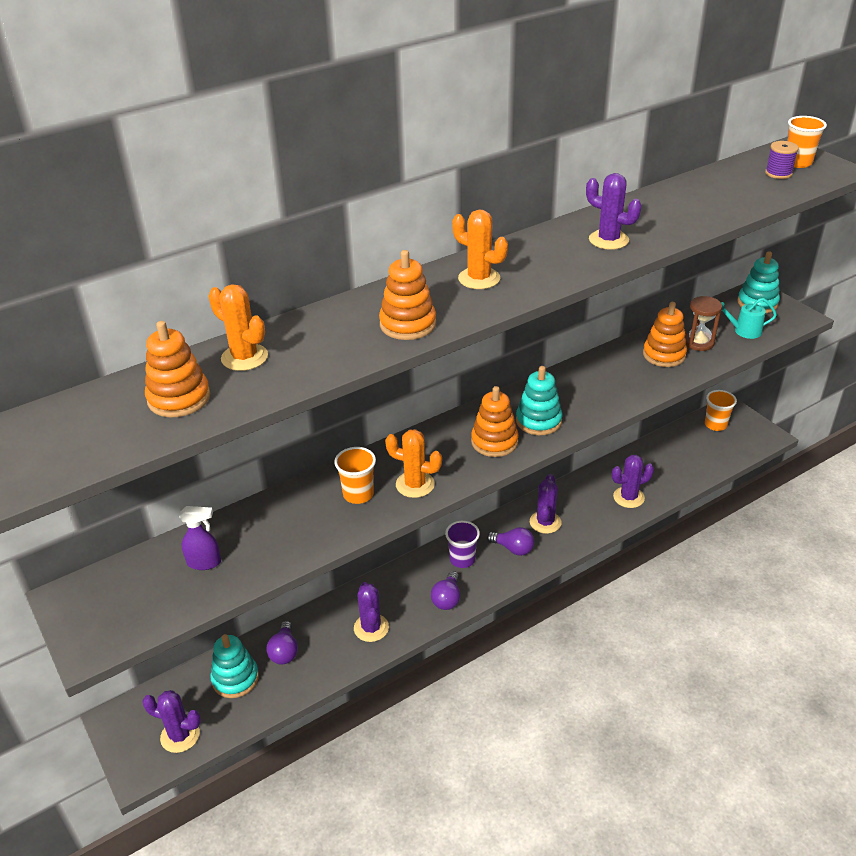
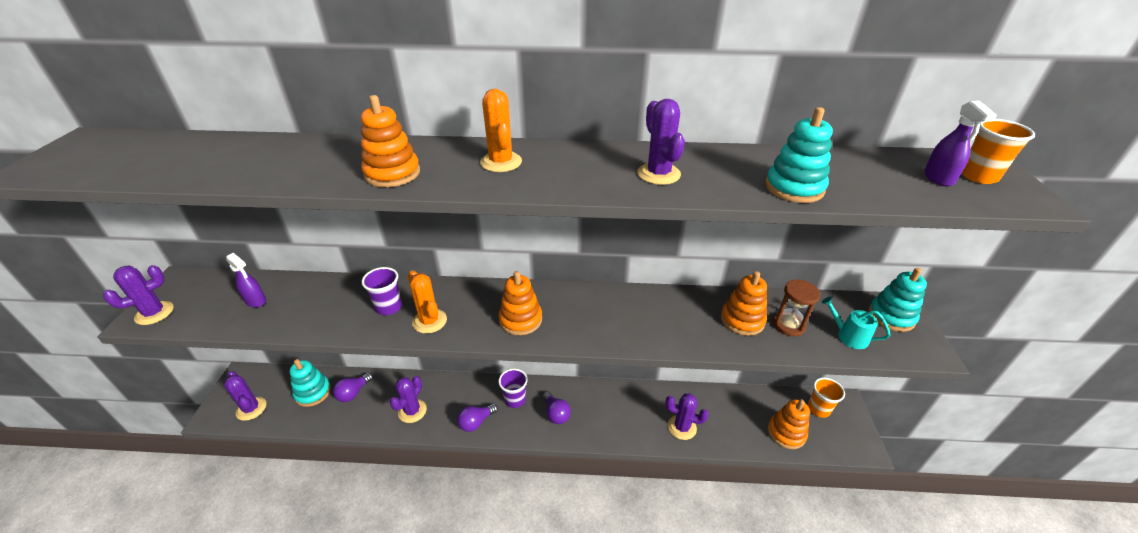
camera: 35 degrees right, 0 degrees up
(179, 398) = (184, 160): orange stacking toy -> orange stacking toy (786, 433)
(244, 357) = (264, 151): orange cactus -> none
(358, 494) = (389, 307): orange cup -> purple cup
(538, 421) = (572, 321): turquoise stacking toy -> turquoise stacking toy (794, 188)
(545, 522) = (598, 408): purple cactus -> purple cactus (154, 313)
(778, 173) = (938, 178): purple spool -> purple spray bottle

